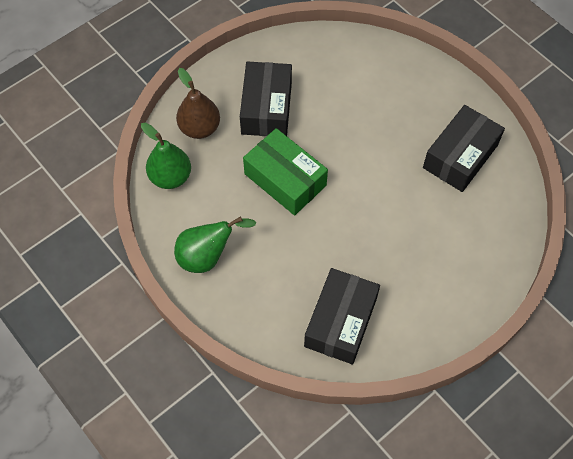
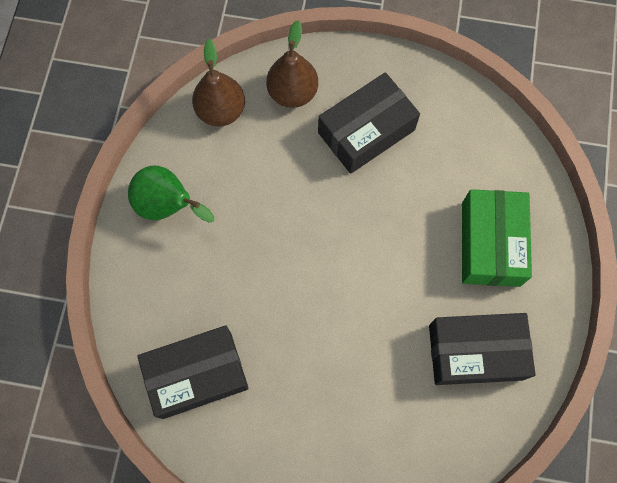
camera: 50 degrees right, 10 degrees up
(170, 177) = (221, 111): green pear -> brown pear
(285, 179) = (303, 209): green box -> green box (490, 244)

